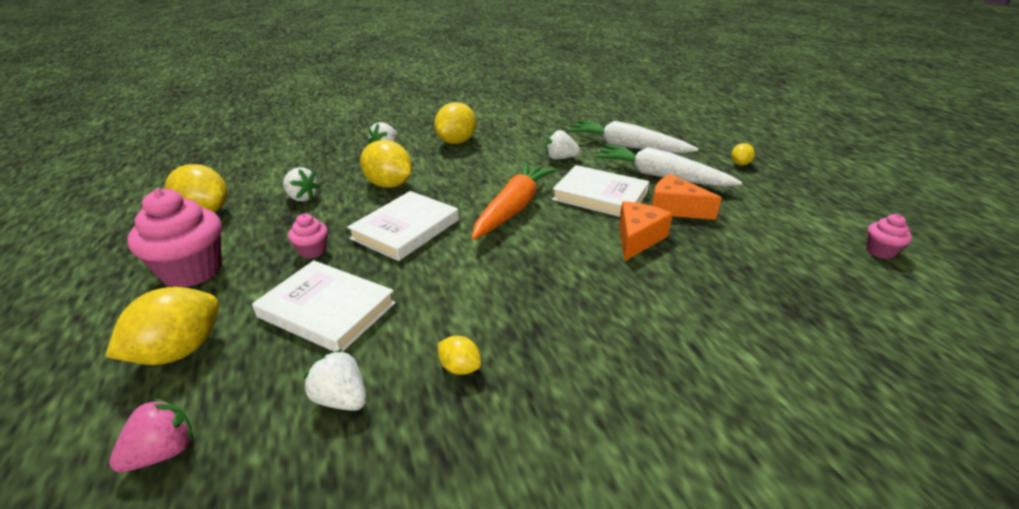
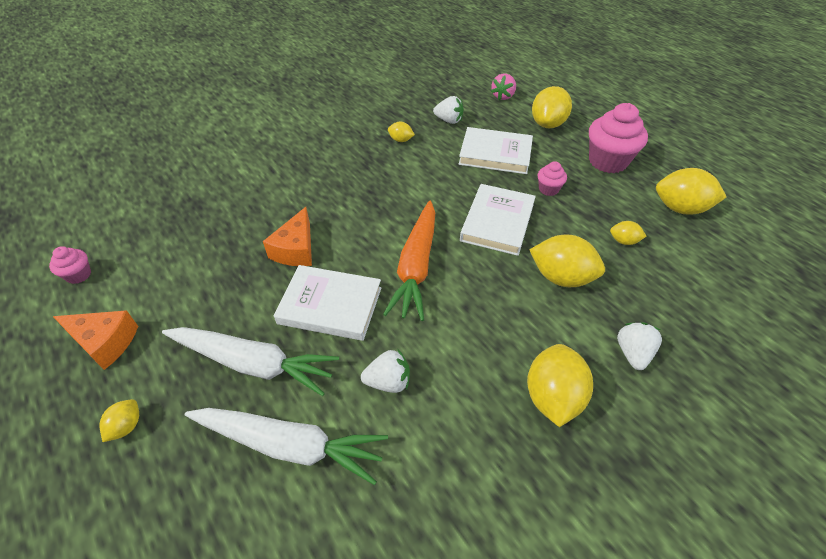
camera: 165 degrees right, 15 degrees up
(302, 197) = (623, 241): white strawberry -> yellow lemon
(675, 208) = (251, 299): orange cheese -> orange cheese (105, 342)

